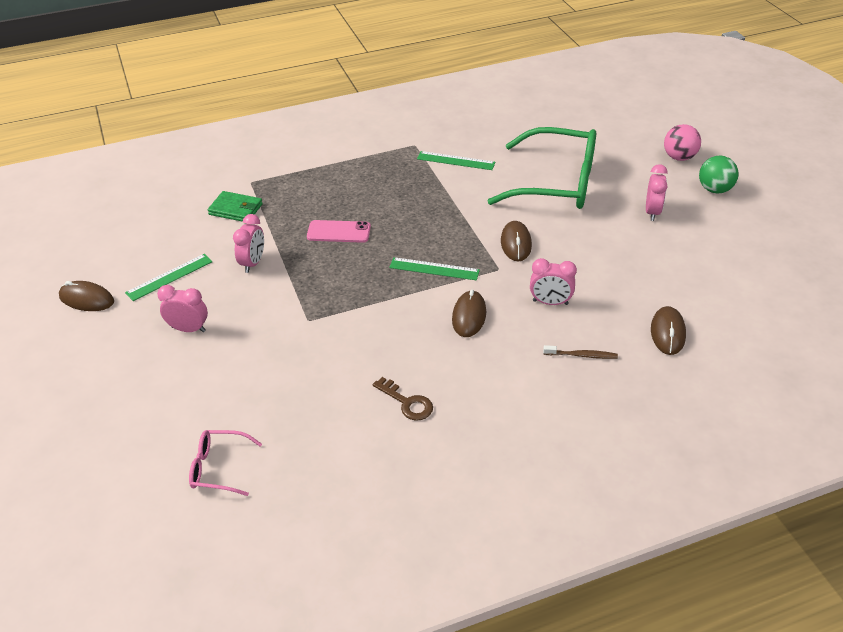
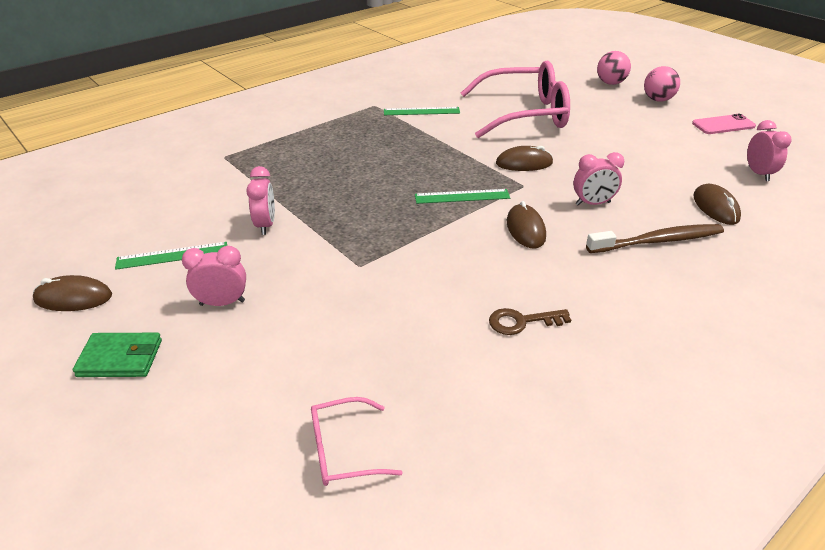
camera: 20 degrees left, 5 degrees down
(169, 277) = (172, 256): green ruler -> green ruler turned 45 degrees clockwise
(236, 209) = (219, 181): green wallet -> green wallet (120, 358)
(339, 232) = (344, 182): pink phone -> pink phone (723, 125)
(407, 402) = (521, 322): brown key -> brown key turned 150 degrees clockwise
(516, 243) = (524, 163): brown mouse -> brown mouse turned 75 degrees counterclockwise
(557, 183) = (525, 114): green glasses -> pink glasses
(582, 355) = (658, 241): brown toothbrush -> brown toothbrush, size x1.89
(652, 212) = (622, 122): pink clock -> pink clock (758, 173)
(714, 189) = (657, 100): green ball -> pink ball

